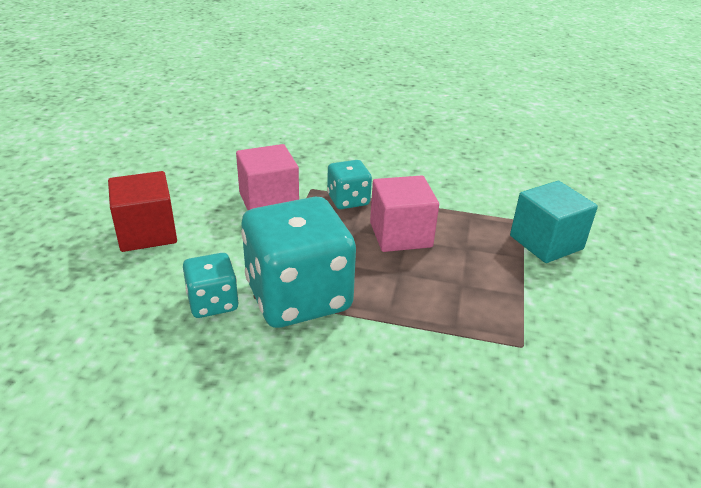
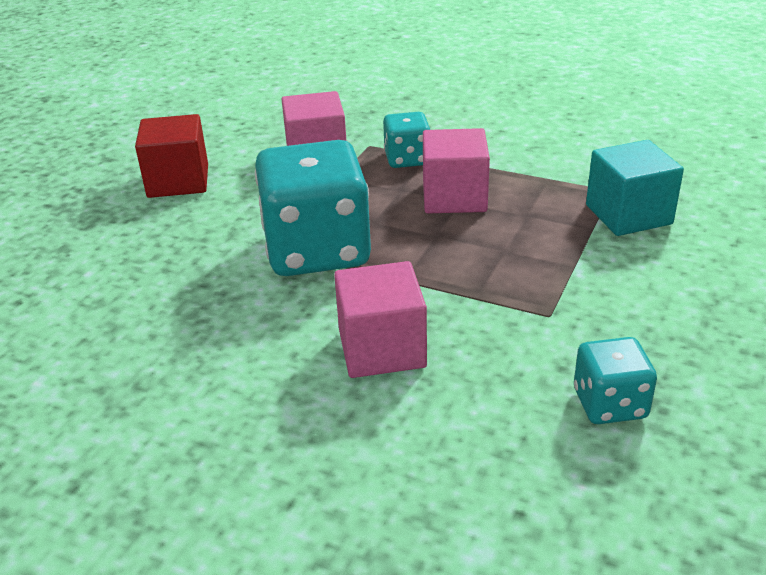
camera: 15 degrees right, 0 degrees up
(213, 303) = (226, 250): turquoise dice -> turquoise dice (609, 404)
(391, 397) = (382, 348): none -> pink cube

